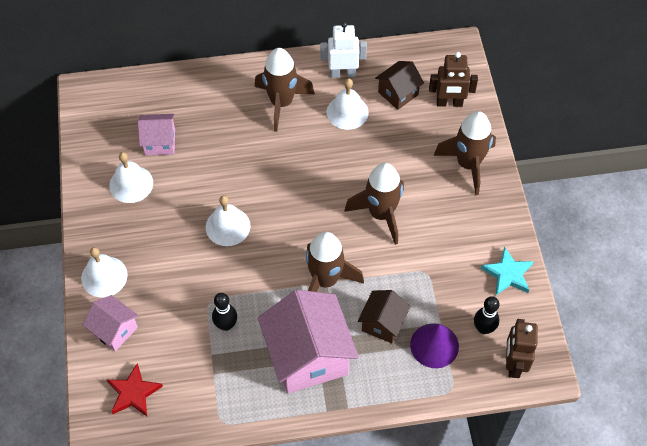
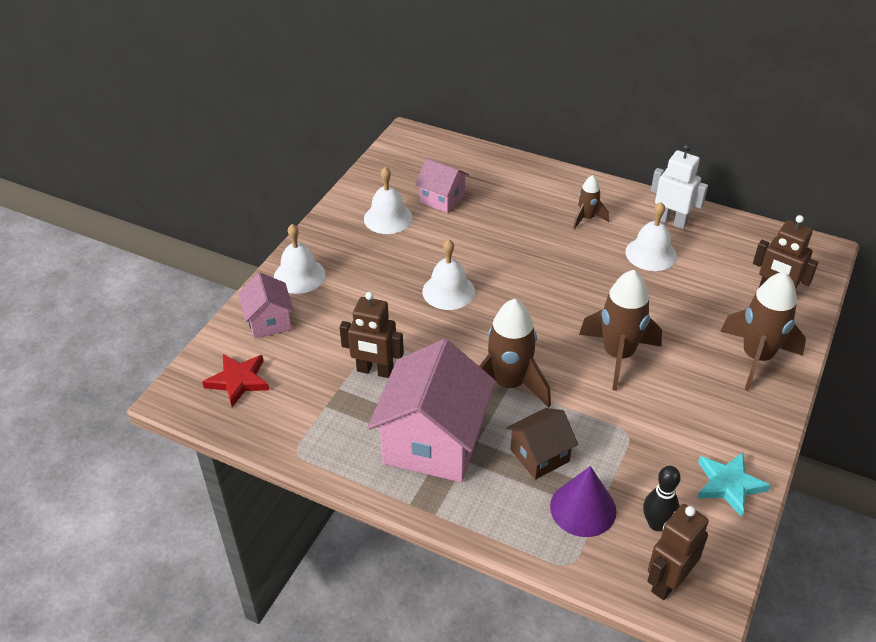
camera: 35 degrees right, 15 degrees down
(226, 325) = (375, 371): black bowling pin -> brown robot
(281, 103) = (587, 218): brown rocket -> brown rocket, size x0.53
(398, 93) = (720, 261): brown house -> none

